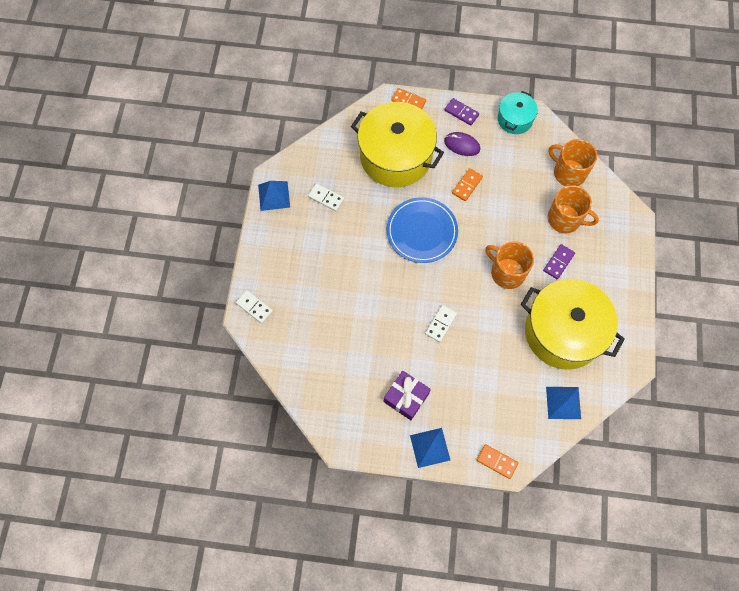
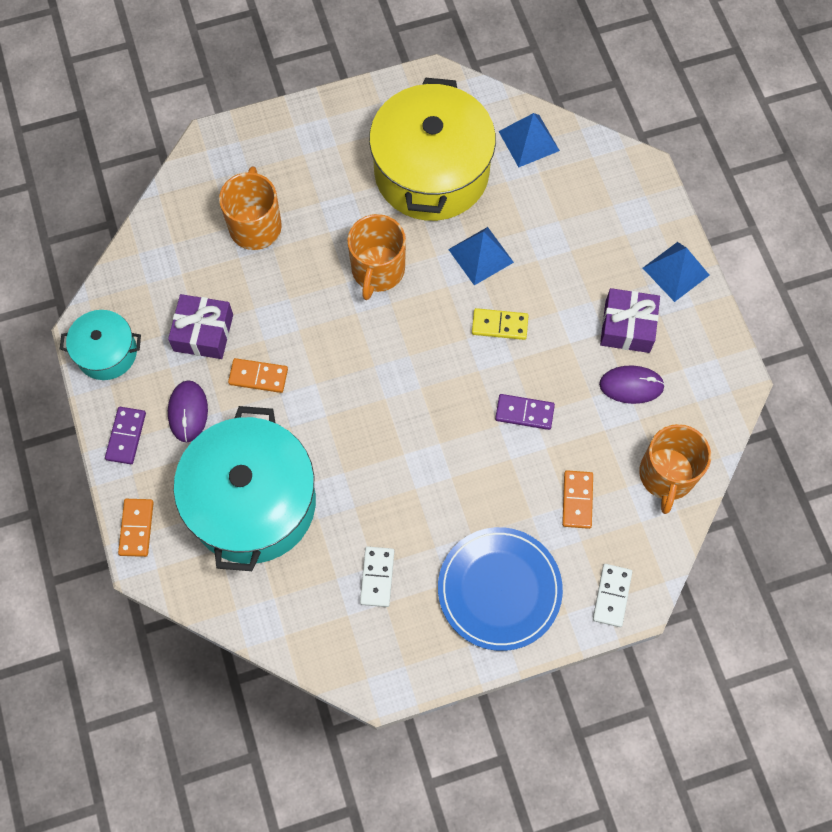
camera: 115 degrees left, 0 degrees up
(274, 195) = (412, 663): blue pyramid -> blue pyramid (481, 256)
(368, 380) = (631, 385): none -> purple mouse
(395, 156) = (253, 503): yellow pot -> turquoise pot
(422, 231) = (367, 409): blue plate -> blue plate (499, 589)
(441, 324) = (499, 325): white domino -> yellow domino
(497, 461) = (647, 188): orange domino -> orange domino (577, 500)
(506, 168) = (203, 333): none -> purple gift
(558, 262) = (329, 211): purple domino -> purple domino (524, 412)
(568, 172) = (173, 246): orange mug -> orange mug (666, 475)

